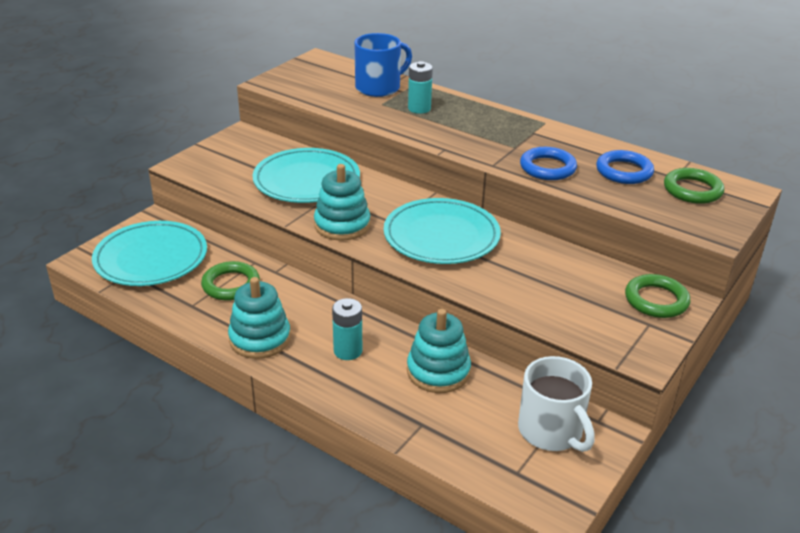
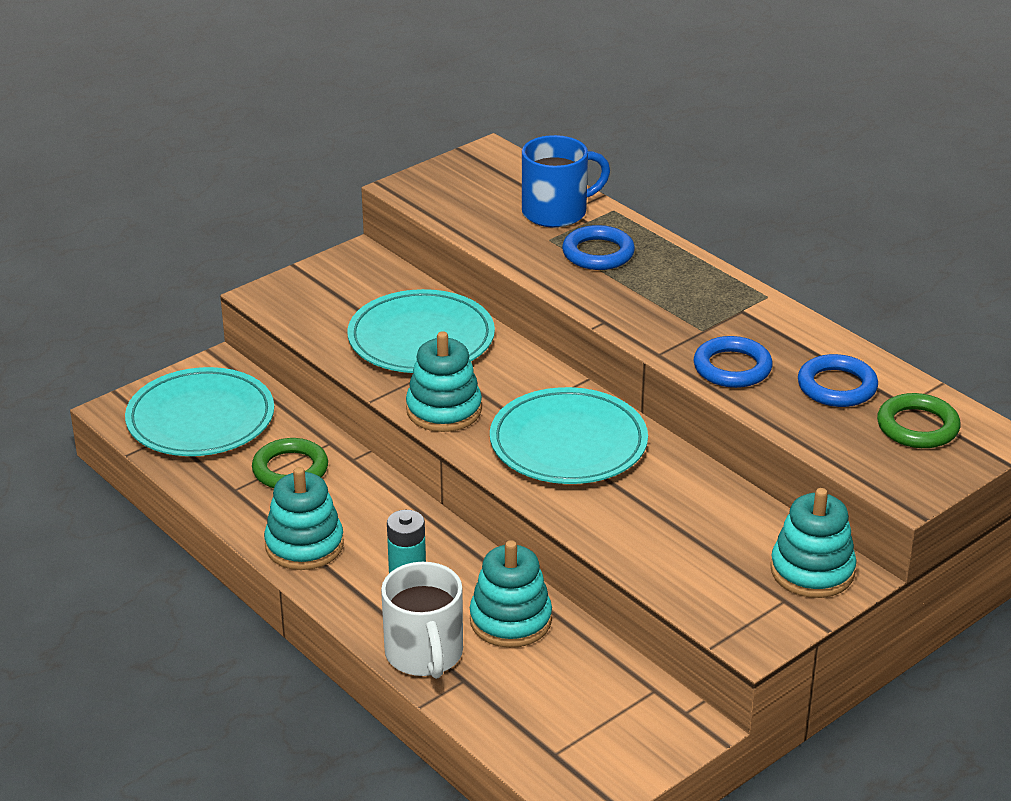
camera: 15 degrees right, 0 degrees up
(419, 108) = (598, 253): turquoise battery -> blue ring
(551, 431) = (619, 715): white mug -> white mug (424, 654)
(656, 300) = (812, 571): green ring -> turquoise stacking toy

